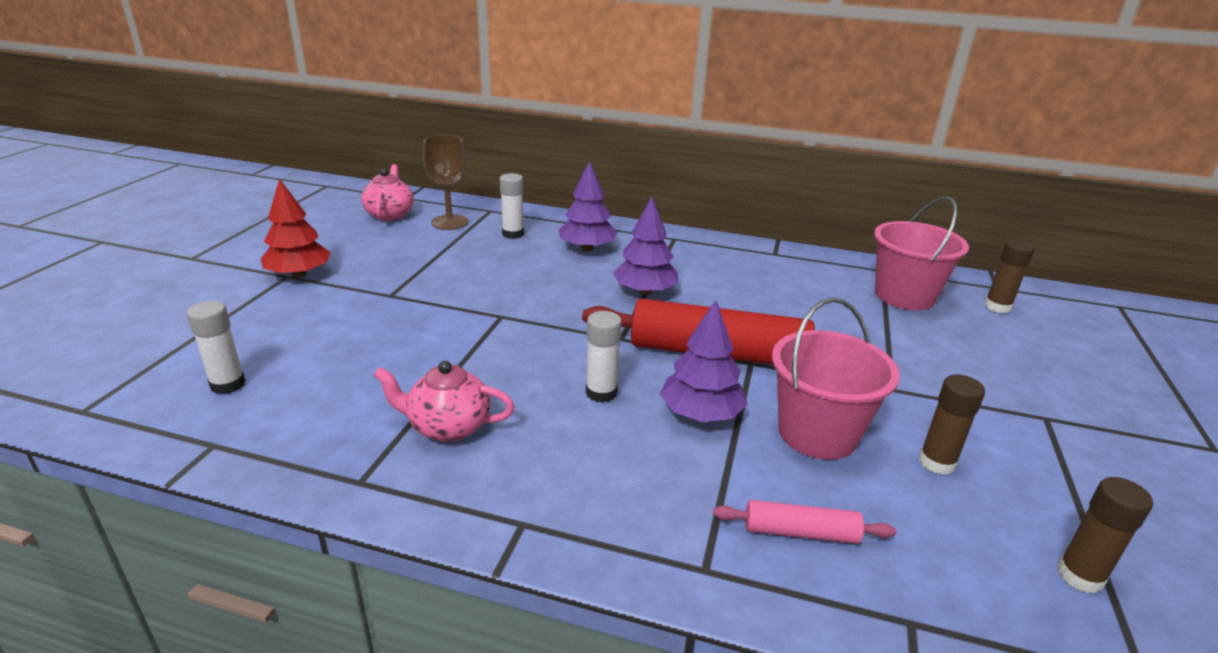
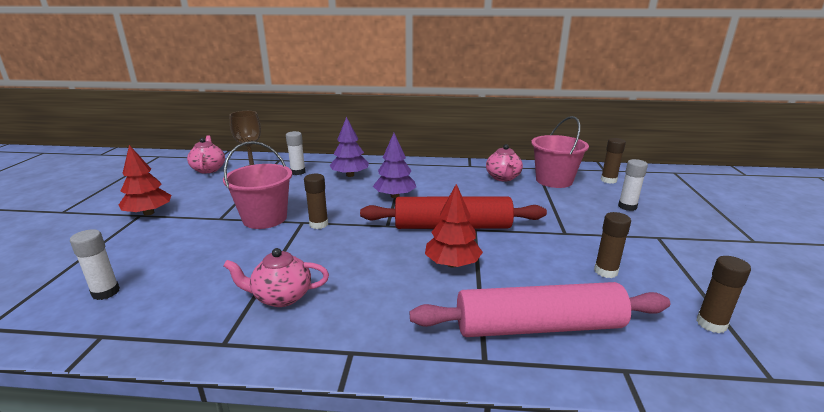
camera: 10 degrees left, 5 degrees down
(523, 323) = (318, 224): none -> brown glue stick
(601, 393) = (383, 260): white glue stick -> white glue stick (627, 207)
(701, 414) = (452, 264): purple tree -> red tree
(800, 532) = (538, 326): pink rolling pin -> pink rolling pin, size x2.17
(817, 433) = (529, 265): pink bucket -> pink bucket (265, 218)
(822, 281) = (503, 178): none -> pink teapot

